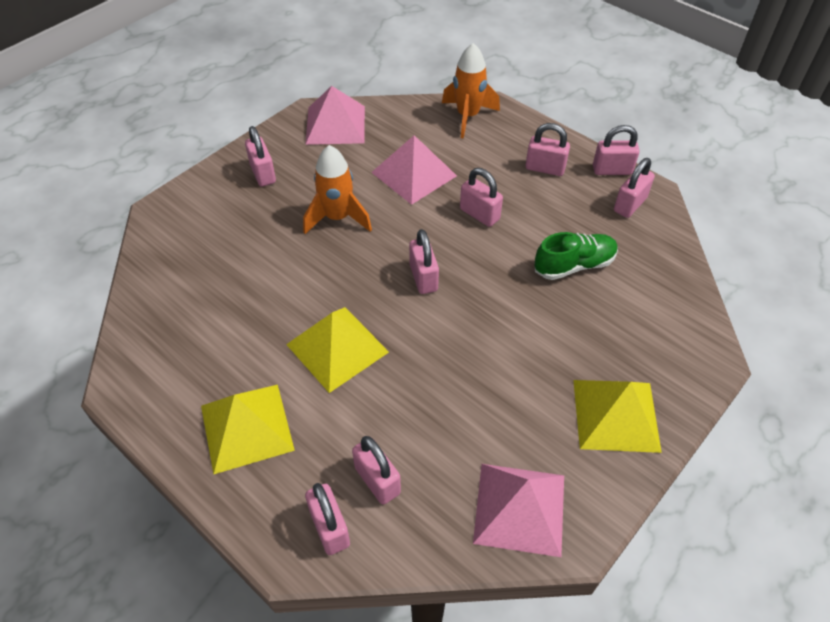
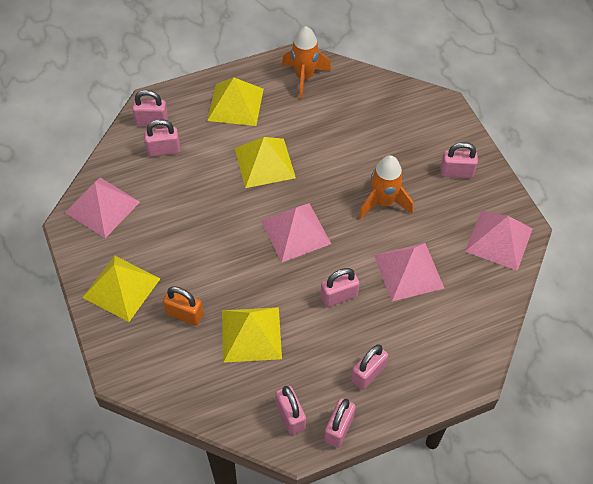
camera: 115 degrees right, 5 degrees up
(423, 278) = (295, 232): pink padlock -> pink pyramid
(467, 116) = (467, 346): orange rocket -> orange rocket (304, 77)
(574, 265) = (251, 334): green shoe -> yellow pyramid
(598, 333) = (184, 314): none -> orange padlock

